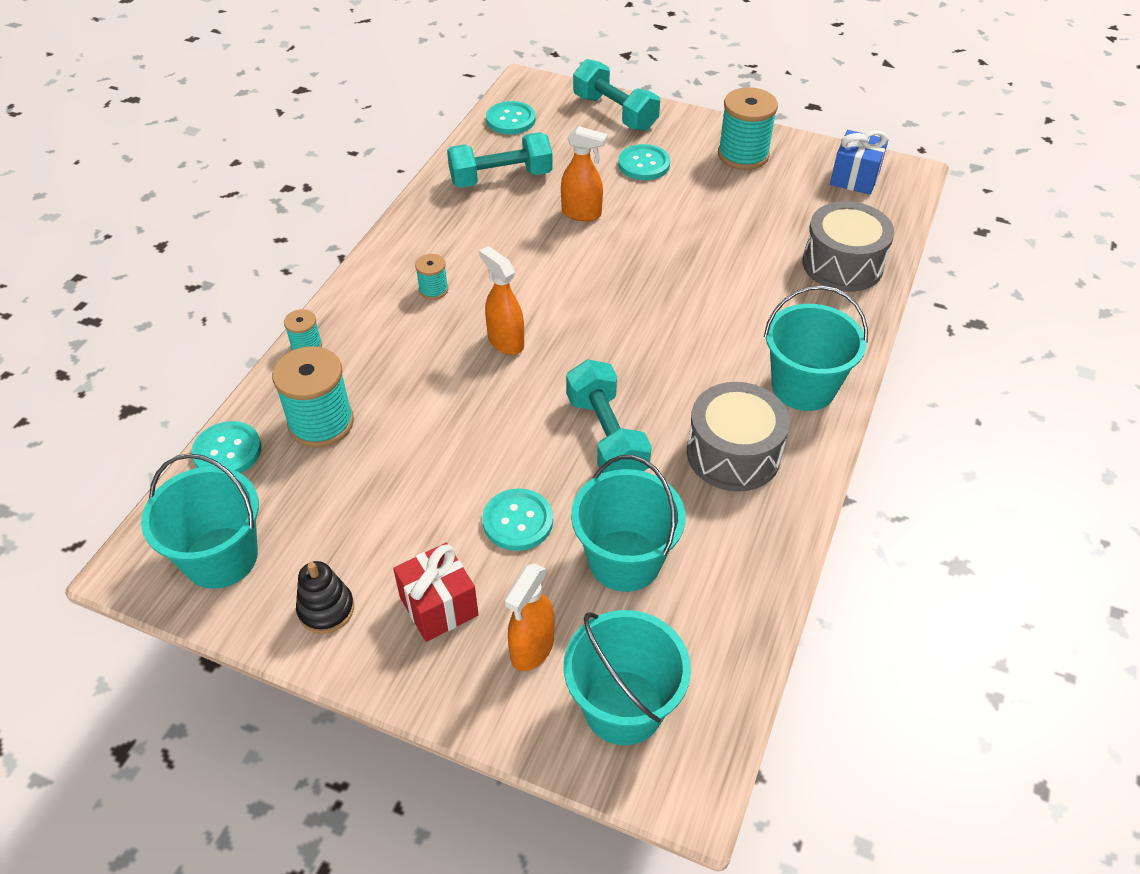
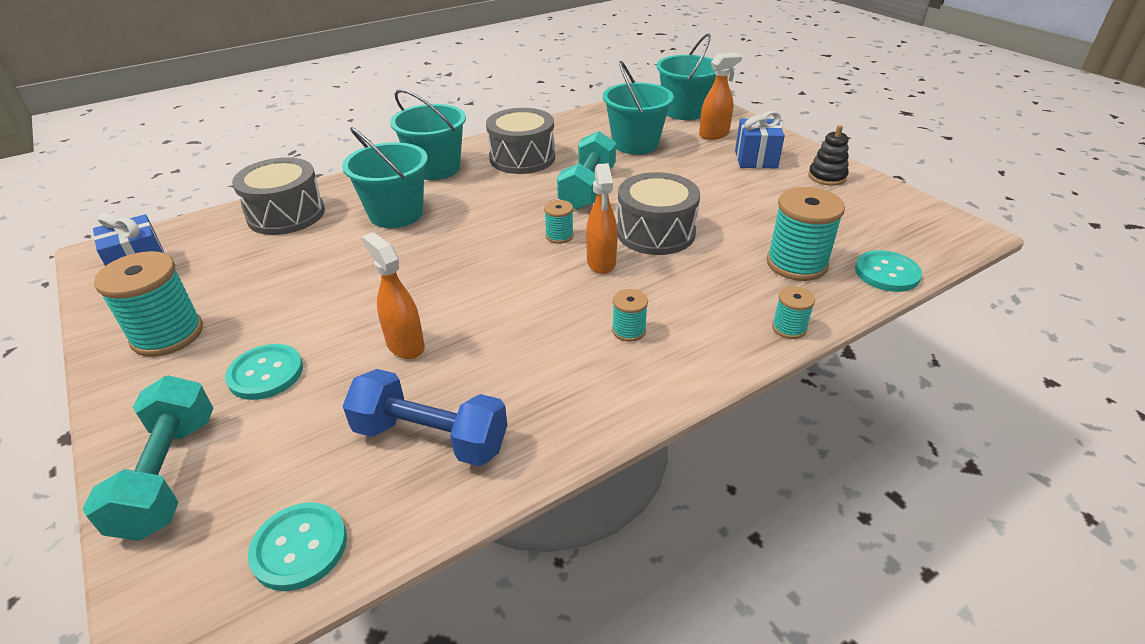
camera: 145 degrees left, 10 degrees down
(221, 557) = (897, 217): turquoise bucket -> turquoise bucket (396, 214)
(439, 606) = (756, 159): red gift -> blue gift
(482, 402) = (655, 232): none -> grey drum
(501, 178) = (431, 438): turquoise dumbbell -> blue dumbbell
(518, 521) = (682, 173): turquoise button -> none
(571, 354) = (559, 236): none -> turquoise spool

